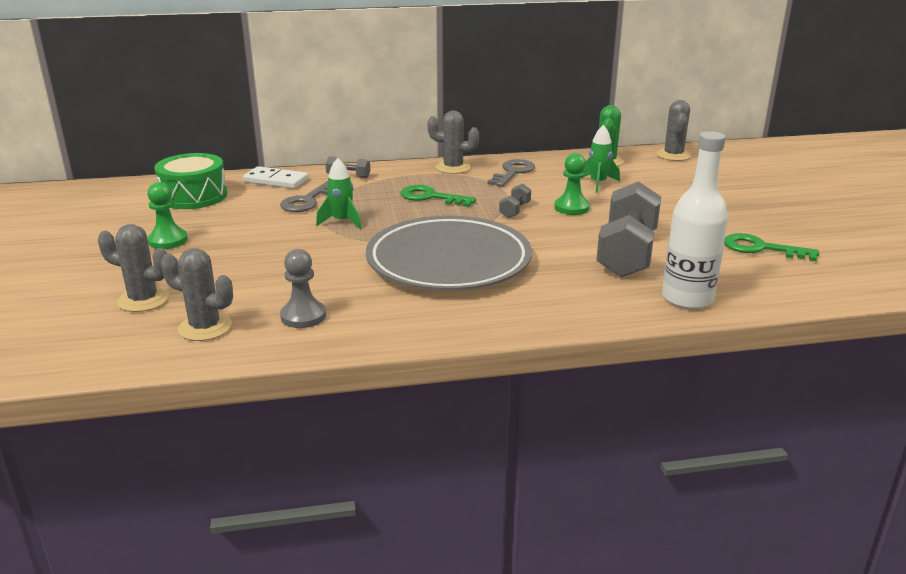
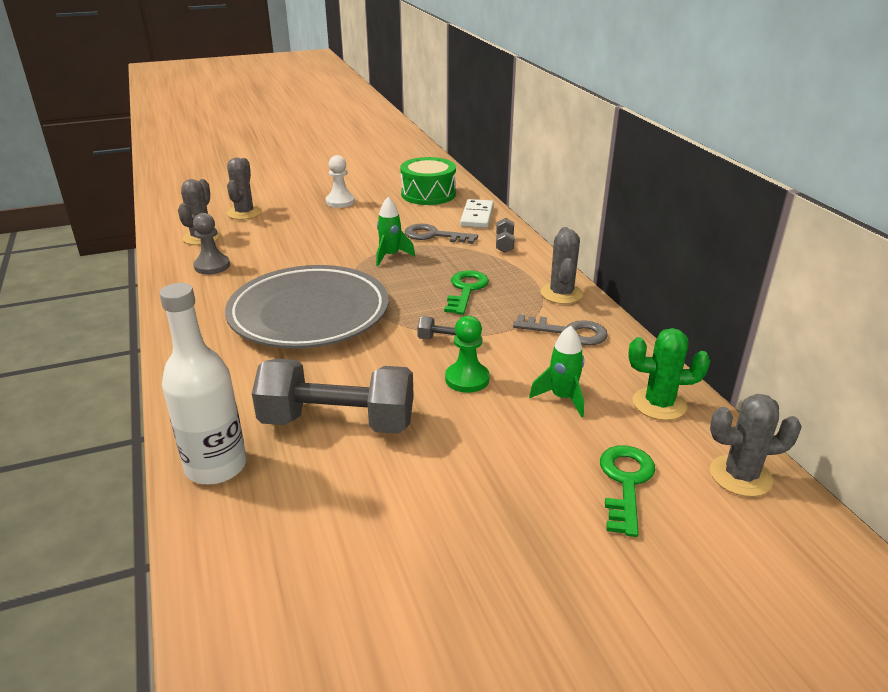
camera: 80 degrees right, 5 degrees up
(168, 241) = (340, 202): green pawn -> white pawn
(761, 248) = (365, 551): green key -> green key (626, 483)

